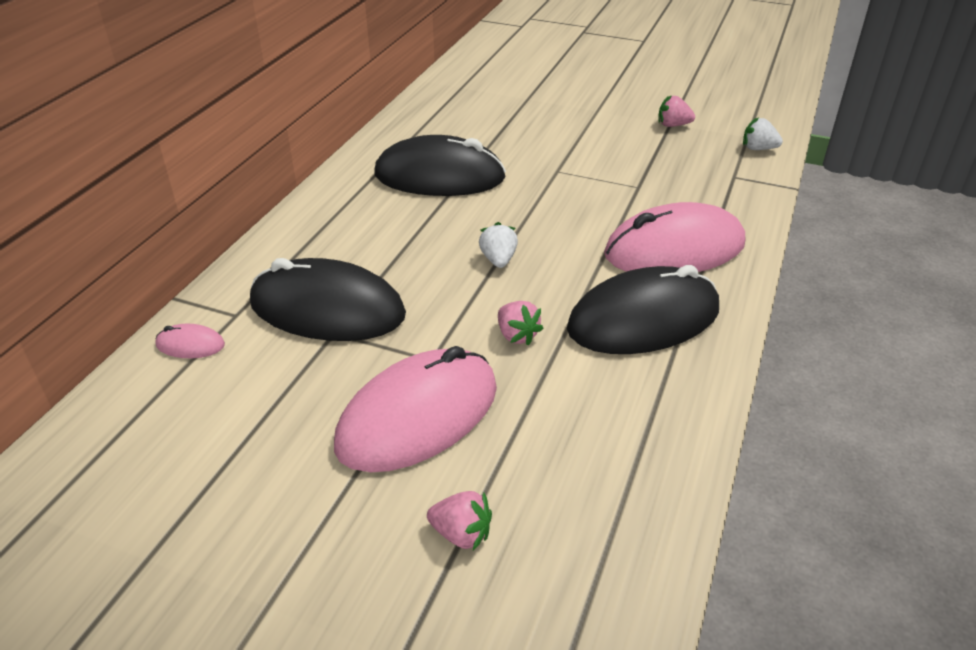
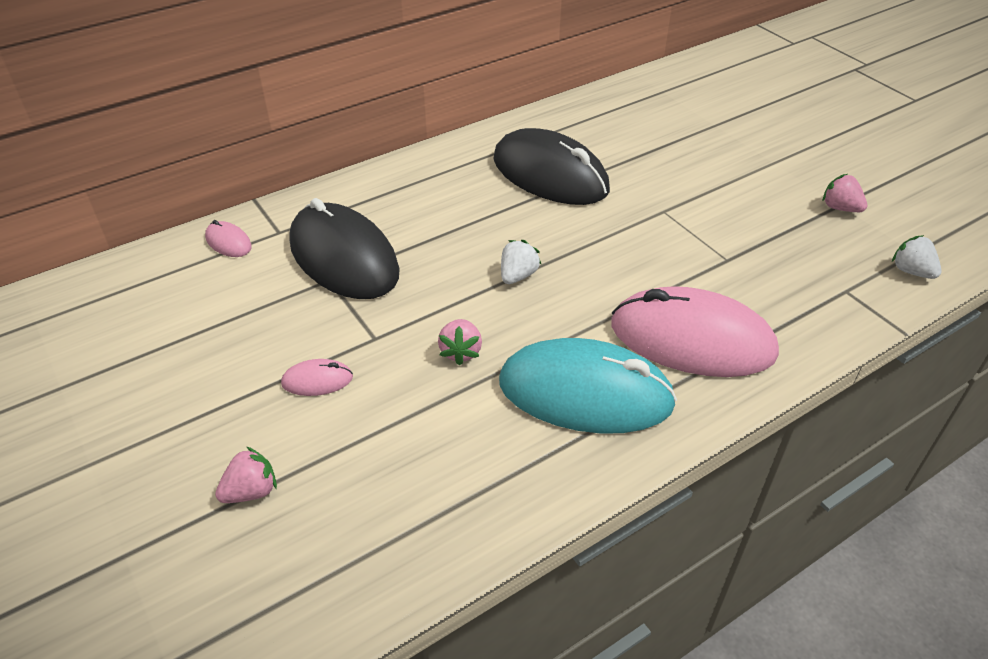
camera: 35 degrees right, 5 degrees up
(418, 416) = (317, 380): pink mouse -> pink mouse, size x0.41
(461, 534) = (251, 491): pink strawberry -> pink strawberry turned 90 degrees counterclockwise
(643, 319) = (585, 393): black mouse -> turquoise mouse

